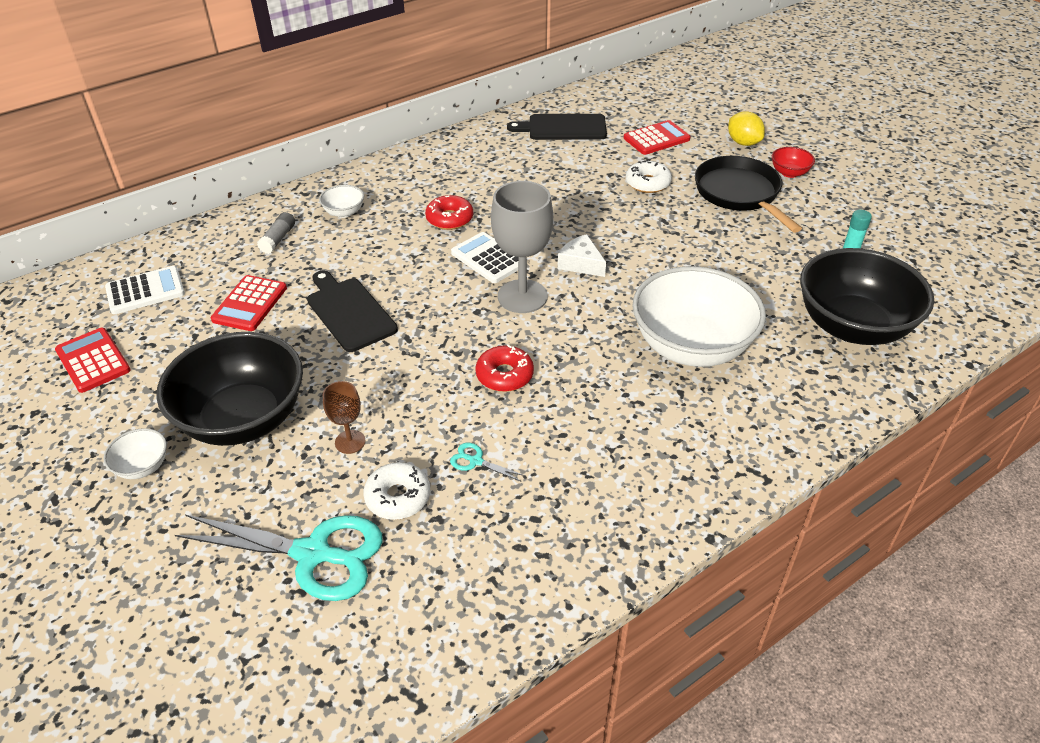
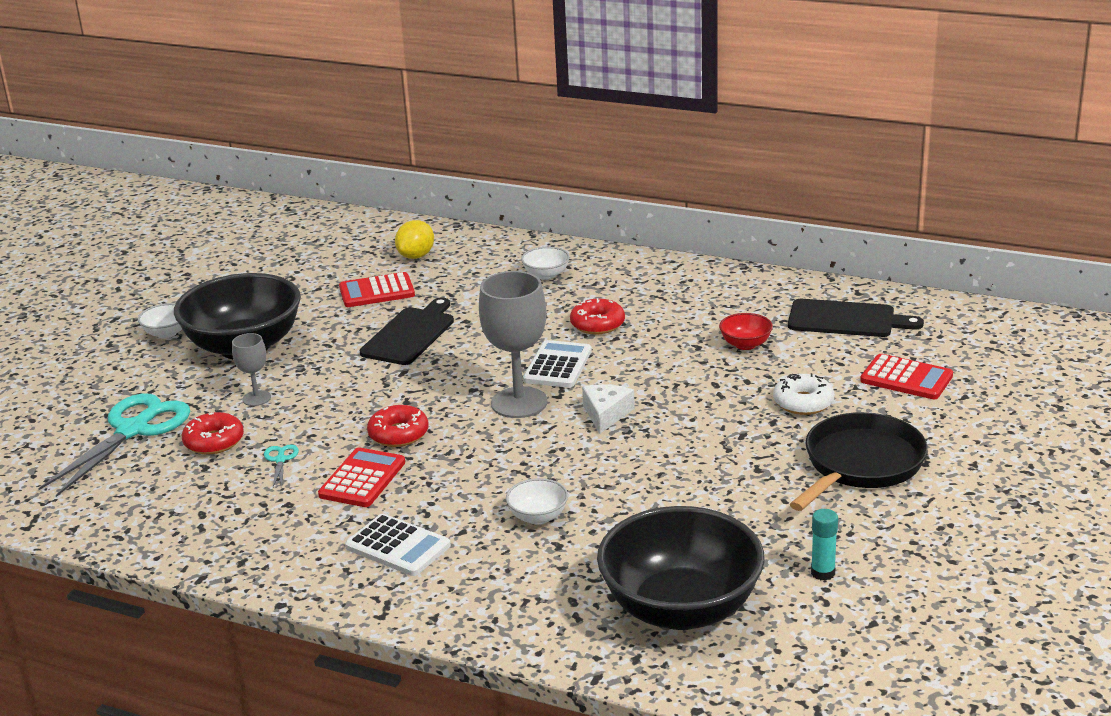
camera: 60 degrees right, 15 degrees down
(93, 361) = (255, 267): red calculator -> red calculator (362, 479)
(145, 291) = (349, 247): white calculator -> white calculator (398, 546)
(278, 239) = (473, 265): grey glue stick -> none
(312, 554) = (133, 430): turquoise scissors -> turquoise scissors turned 135 degrees counterclockwise
(350, 442) = (256, 398): brown goblet -> grey goblet
(398, 497) = (214, 441): white donut -> red donut
(563, 128) = (846, 319): black cutting board -> black cutting board turned 135 degrees clockwise
(691, 346) = (538, 517): white bowl -> white bowl, size x0.41
(743, 143) = (982, 434): yellow lemon -> yellow lemon (416, 256)
(789, 173) = (957, 485): red bowl -> red bowl (745, 344)

